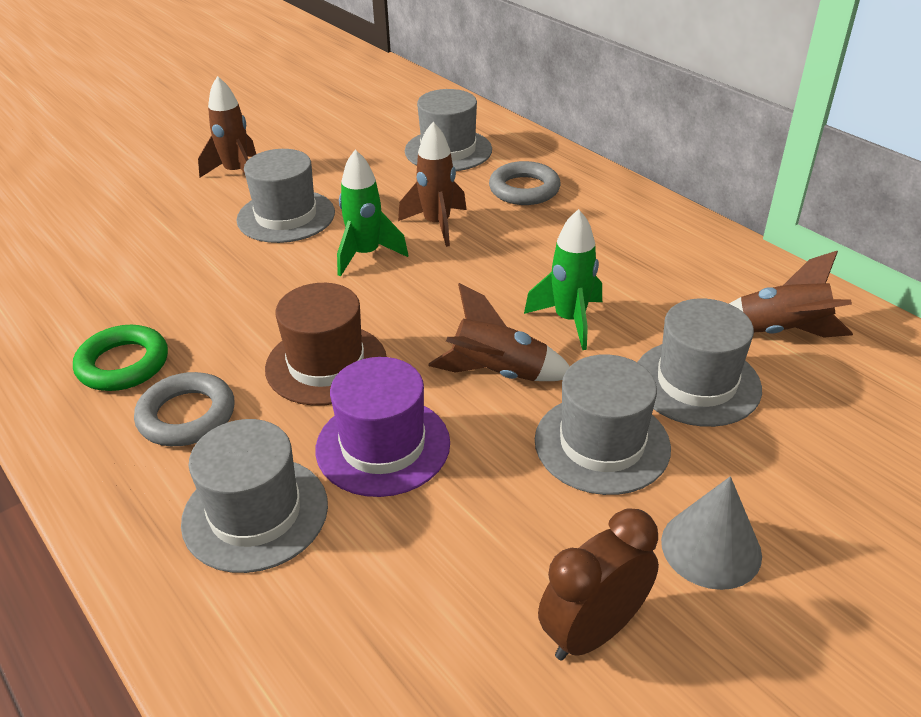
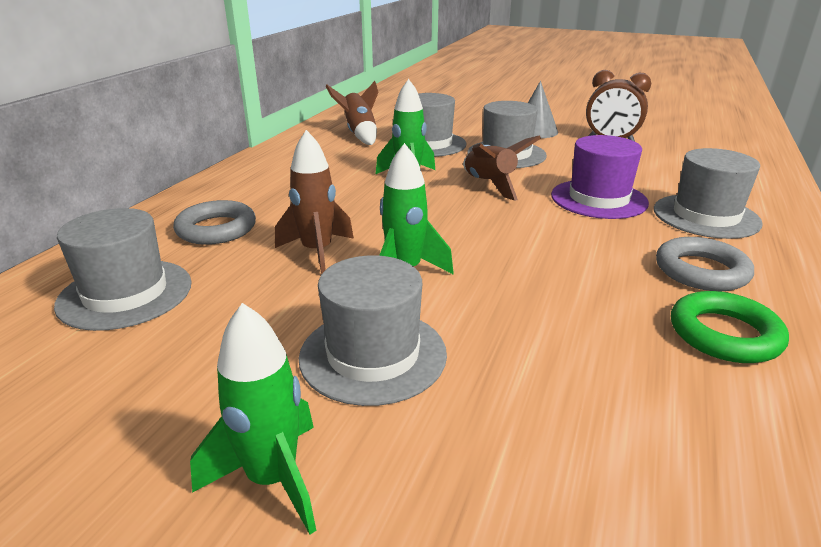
camera: 120 degrees left, 10 degrees down
(237, 173) = (272, 479): brown rocket -> green rocket
(326, 364) = (565, 238): brown hat -> none

